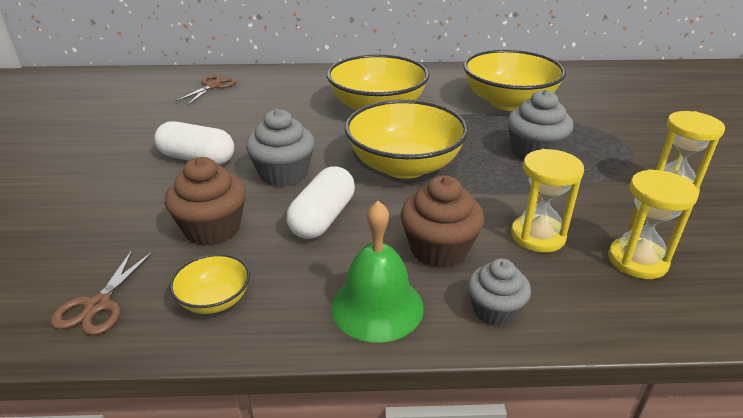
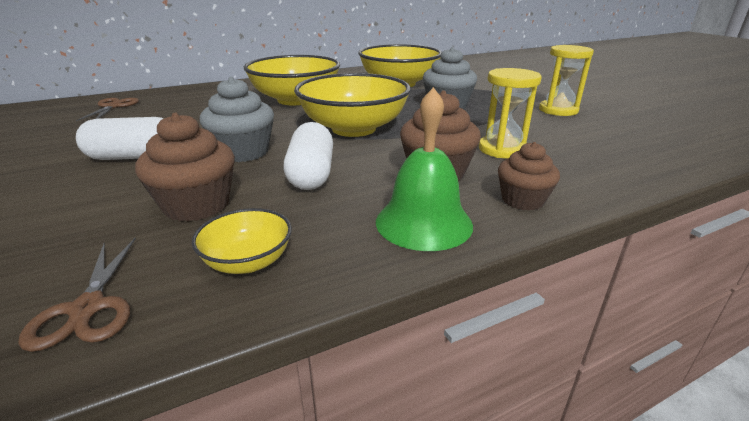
camera: 25 degrees left, 5 degrees down
(494, 310) = (522, 200): grey cupcake -> brown cupcake
(637, 260) = (583, 149): yellow hourglass -> none

